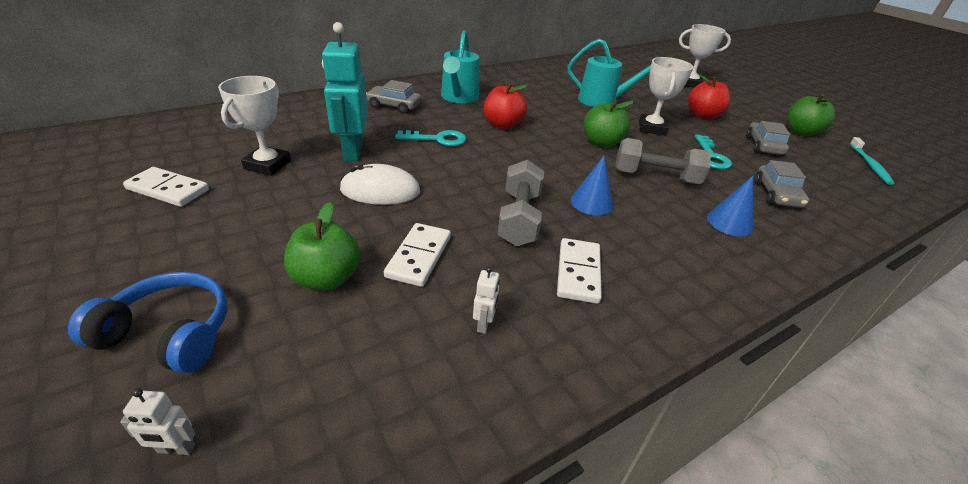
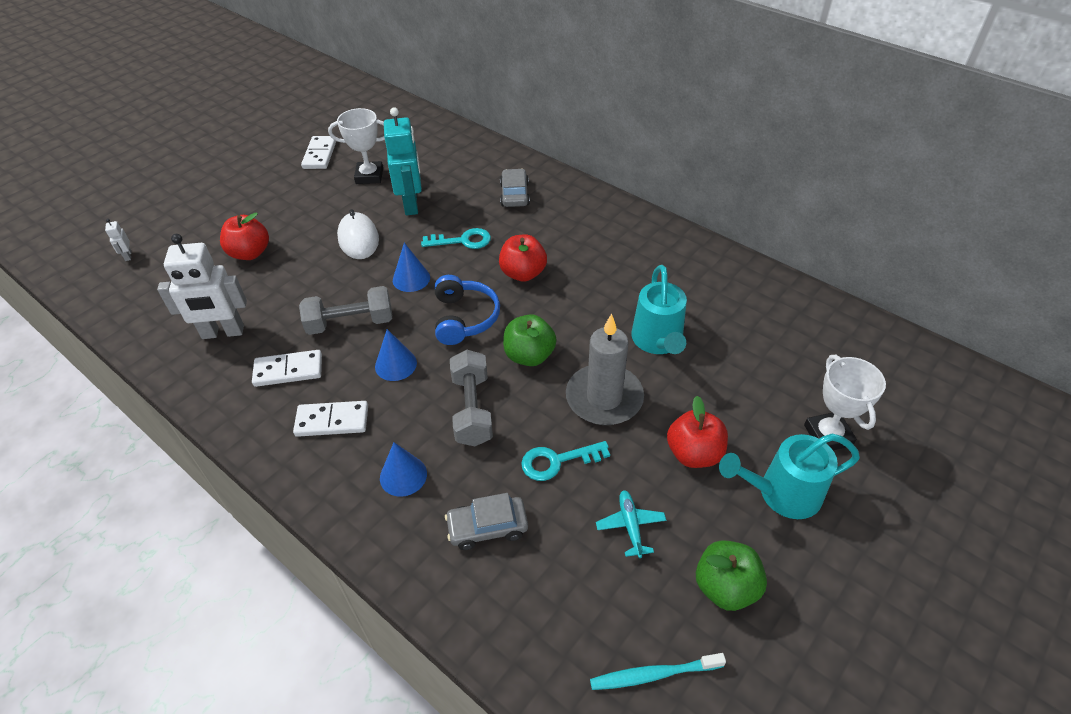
camera: 75 degrees right, 10 degrees up
(169, 333) = (195, 219): blue headphones -> blue headphones (464, 318)
(326, 278) = (250, 253): green apple -> red apple
(352, 151) = (411, 204): turquoise robot -> turquoise robot turned 105 degrees clockwise
(419, 257) = (283, 284): white domino -> white domino (332, 421)
(437, 139) = (462, 241): turquoise key -> turquoise key turned 75 degrees counterclockwise
(459, 98) = (567, 227): turquoise watering can -> turquoise watering can (781, 494)
(472, 173) = (411, 278): none -> blue cone
(484, 324) = (223, 332): white robot -> white robot, size x2.42
(652, 128) = (604, 398): white trophy -> grey candle
(763, 146) = (630, 525): grey car -> turquoise plane

